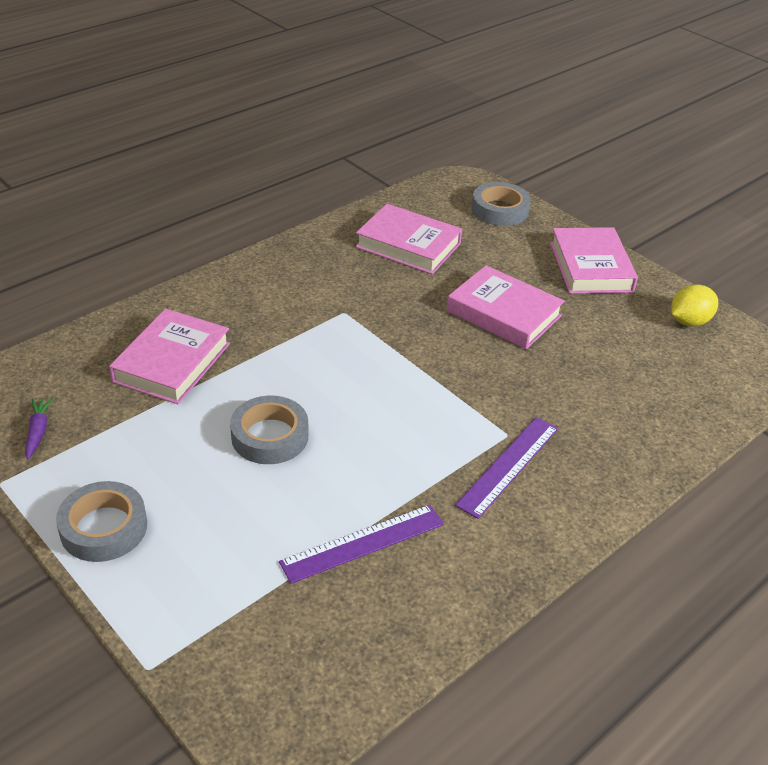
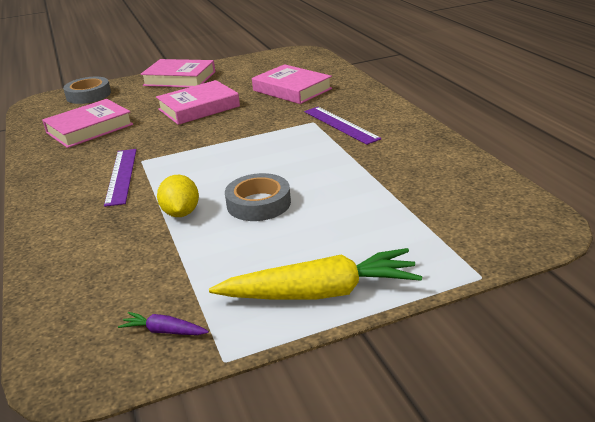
camera: 65 degrees left, 10 degrees down
(104, 528) = (320, 293): grey tape -> yellow carrot
(172, 362) = (129, 243): pink book -> pink book (292, 89)
(363, 543) = (386, 178): purple ruler -> purple ruler (121, 176)
(689, 321) = (253, 63): yellow lemon -> yellow lemon (181, 213)

